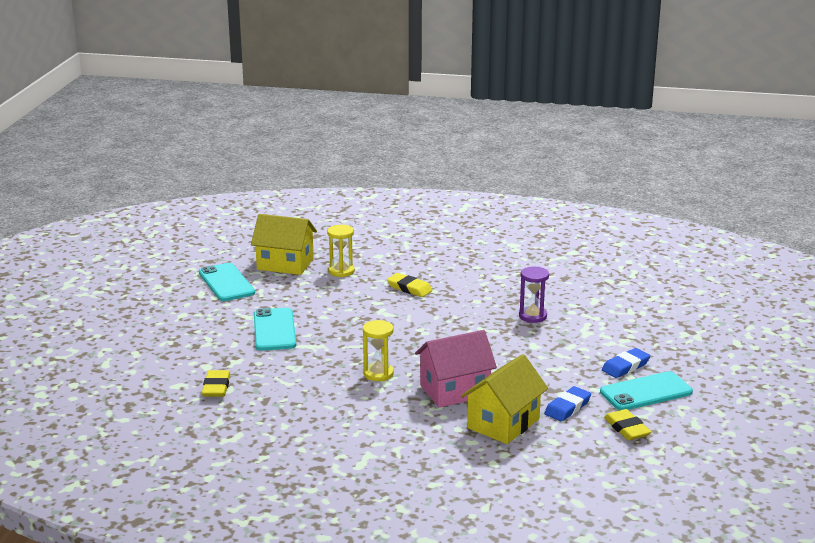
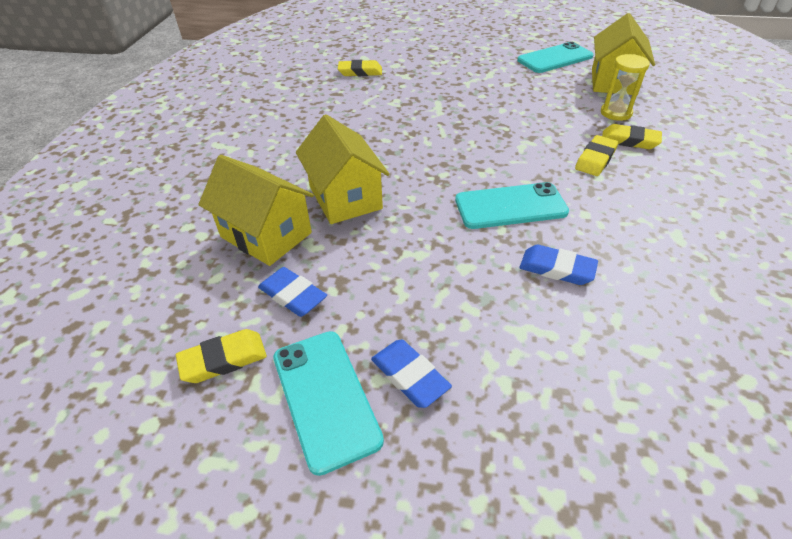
camera: 90 degrees right, 20 degrees up
(274, 330) = (466, 87): turquoise phone -> turquoise phone (510, 206)
(378, 373) = (383, 146): yellow hourglass -> none
(385, 272) = (629, 140): none -> yellow eraser
(454, 390) = (345, 197): pink house -> yellow house
(532, 316) = (557, 268): purple hourglass -> blue eraser

